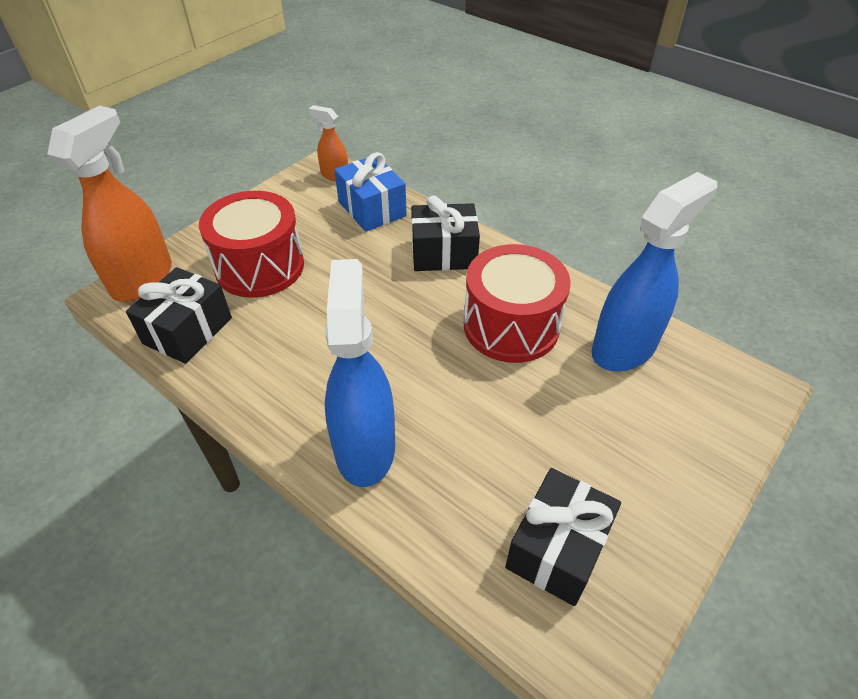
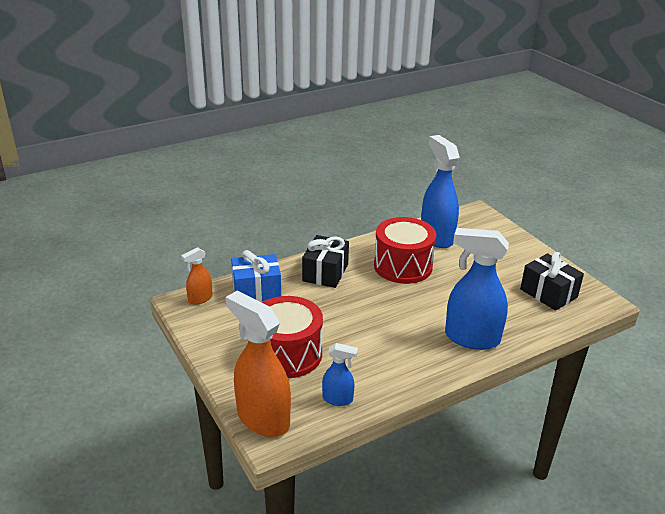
camera: 70 degrees left, 15 degrees down
(188, 331) = (338, 399): black gift -> blue spray bottle

